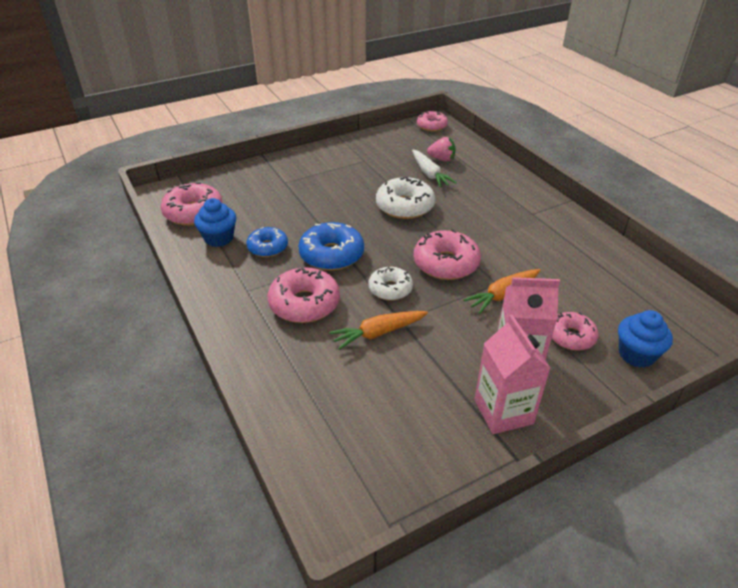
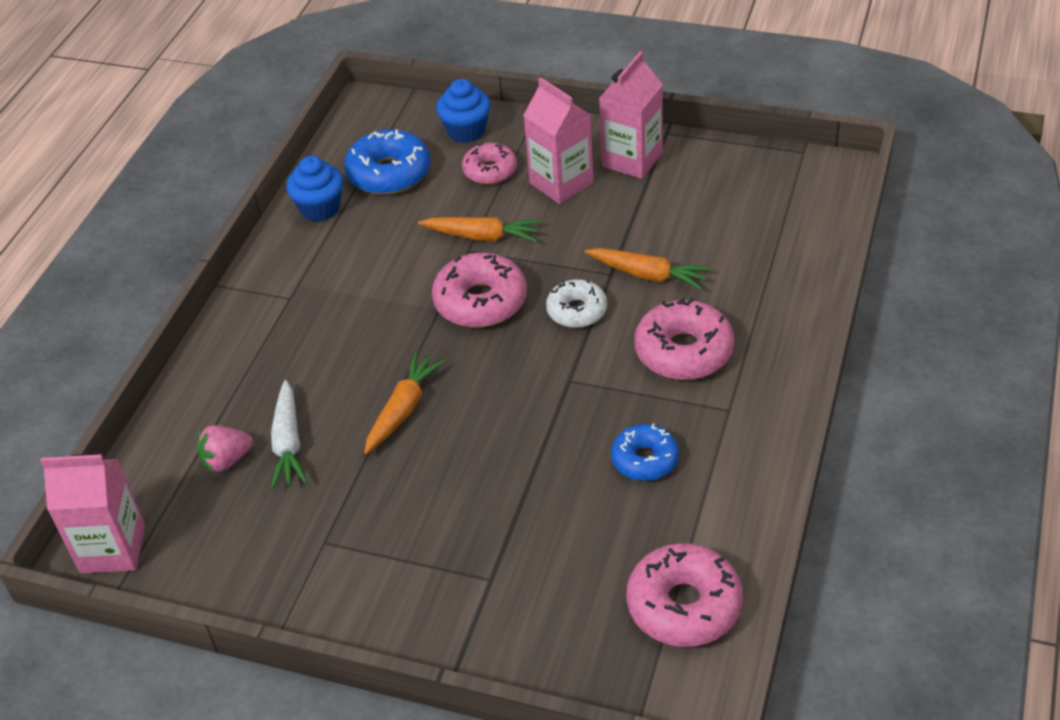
camera: 130 degrees left, 5 degrees up
(219, 238) = (691, 521): blue cupcake -> blue cupcake (320, 208)
(331, 255) = (583, 395): blue donut -> blue donut (389, 173)
(405, 206) = (403, 409): white donut -> orange carrot
(429, 174) = (288, 443): white carrot -> white carrot turned 150 degrees clockwise
(432, 126) = (113, 549): pink donut -> pink carton
(441, 159) = (227, 460): pink strawberry -> pink strawberry turned 90 degrees counterclockwise

